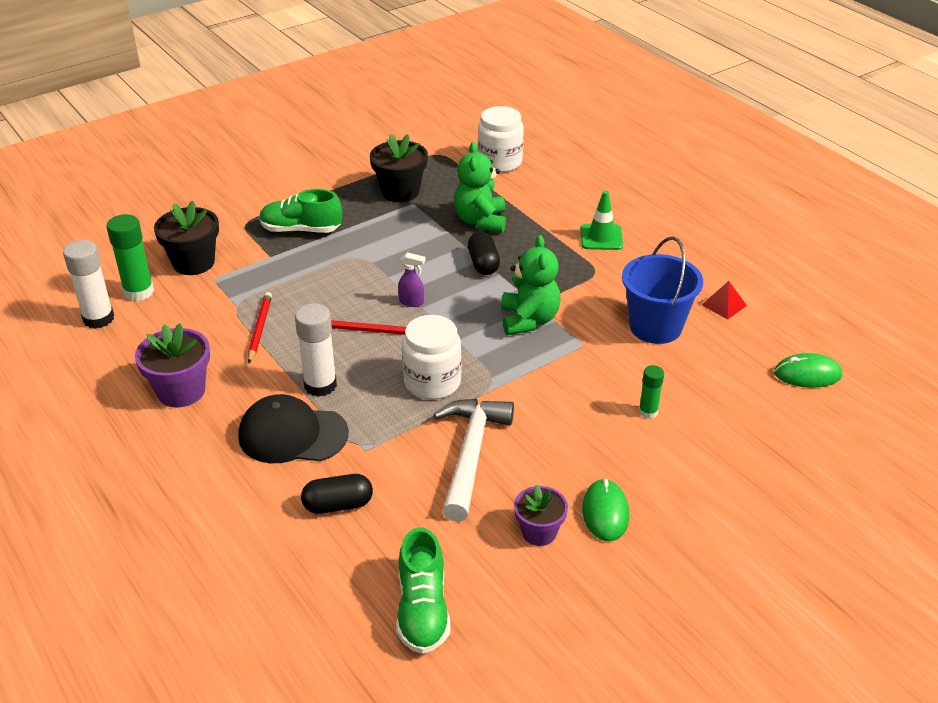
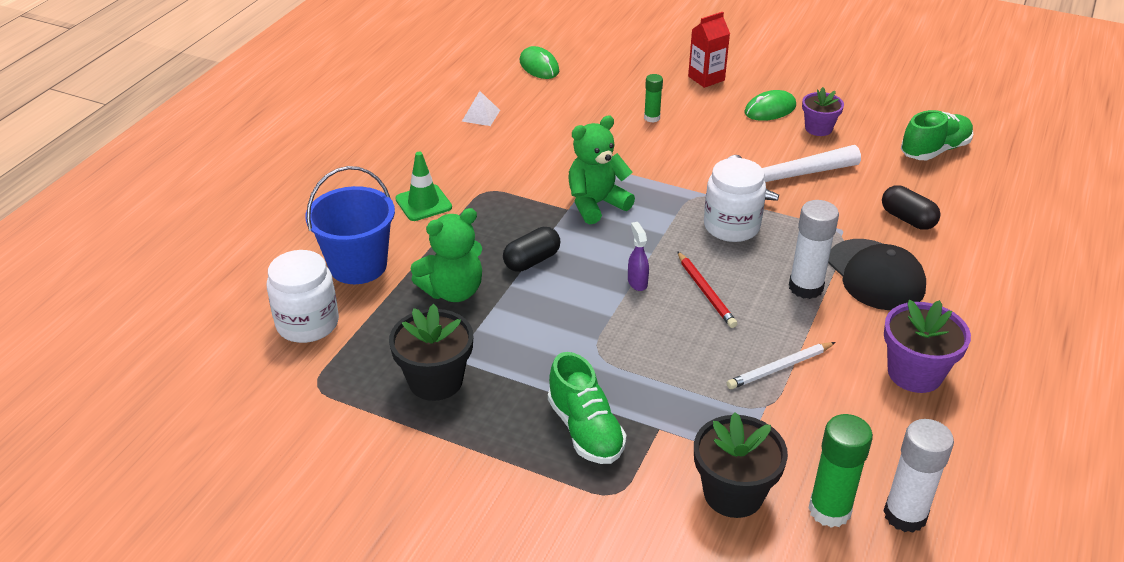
camera: 120 degrees left, 0 degrees up
(259, 329) = (780, 368): red pencil -> white pencil
(655, 327) = (543, 139): blue bucket -> blue bucket (358, 266)
(708, 493) = (706, 78): none -> red carton
(724, 305) = (481, 115): red pyramid -> white pyramid

